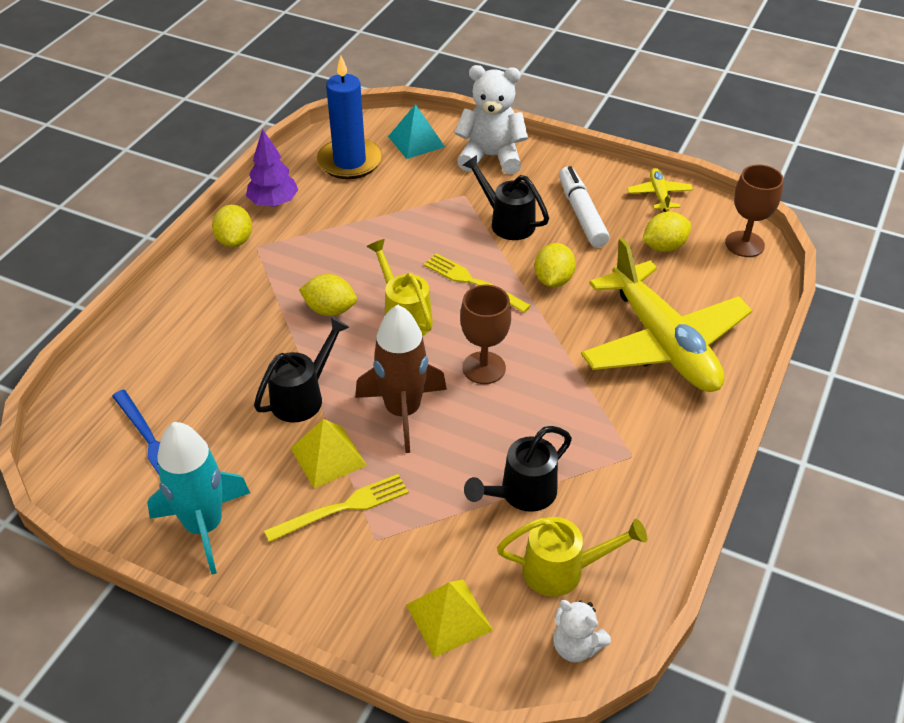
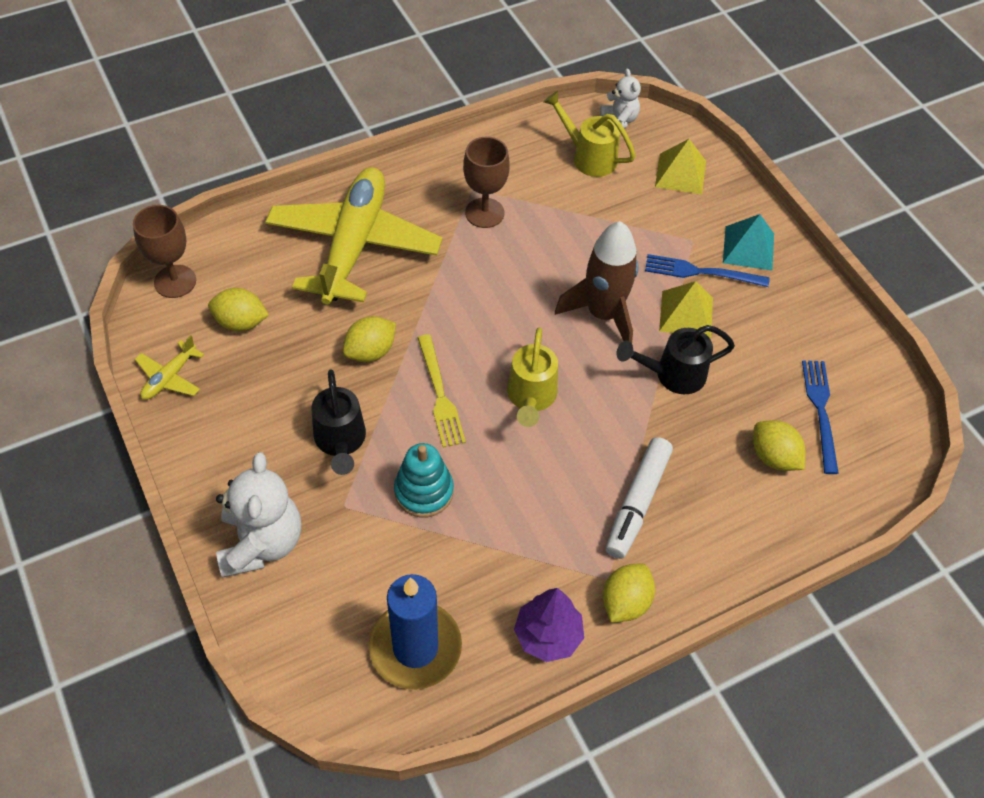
camera: 145 degrees left, 10 degrees up
(204, 526) = (809, 317): turquoise rocket -> none
(330, 310) = (590, 447): yellow lemon -> yellow lemon (773, 457)
(343, 508) = (701, 272): yellow fork -> blue fork
(416, 141) = (313, 629): turquoise pyramid -> turquoise pyramid (748, 248)
(422, 226) = (424, 491): none -> turquoise stacking toy
(484, 368) = (509, 310): brown goblet -> brown goblet (484, 213)
(491, 157) = (261, 543): white teddy bear -> white teddy bear turned 135 degrees counterclockwise
(522, 493) = (570, 210): black watering can -> none
(581, 214) = (264, 404): white marker -> white marker (637, 503)

